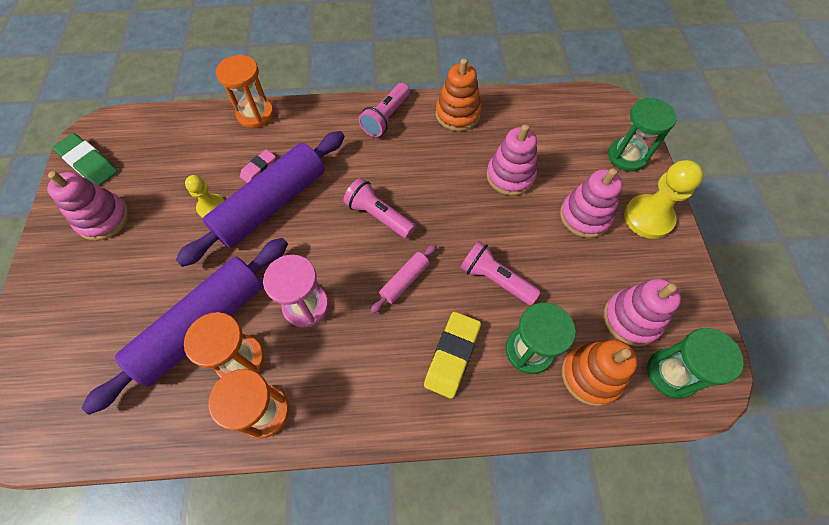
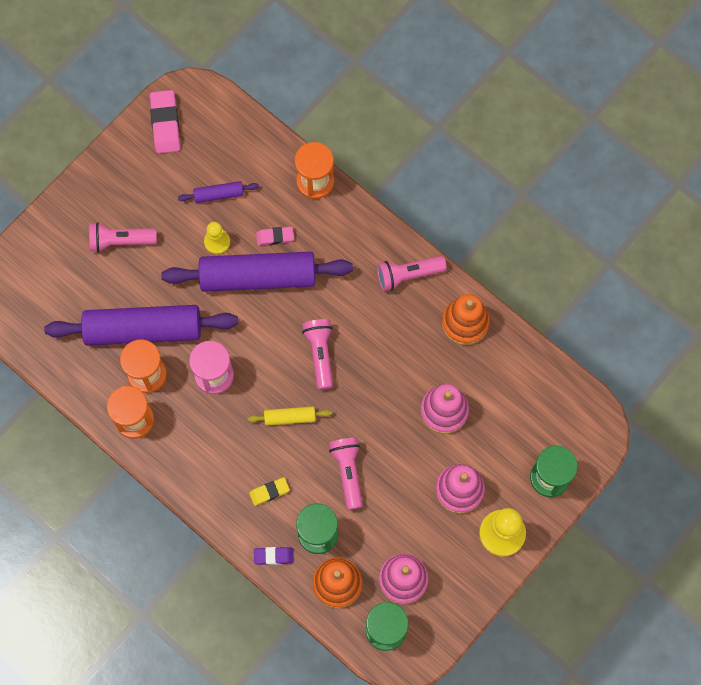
camera: 45 degrees right, 10 degrees up
(89, 163) = (165, 124): green eraser -> pink eraser
(103, 219) = (142, 186): pink stacking toy -> none
(116, 273) = (120, 241): none -> pink flashlight
(182, 176) = (219, 195): none -> purple rolling pin
(404, 281) = (290, 417): pink rolling pin -> yellow rolling pin
(452, 356) = (269, 492): yellow eraser -> yellow eraser, size x0.59
(516, 408) = (273, 556): none -> purple eraser

